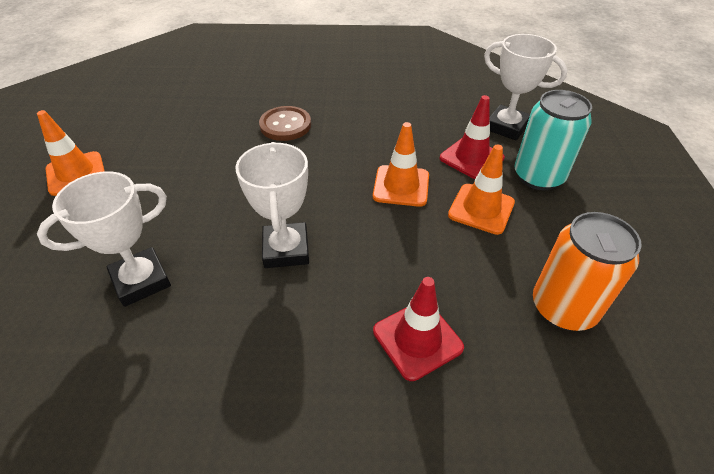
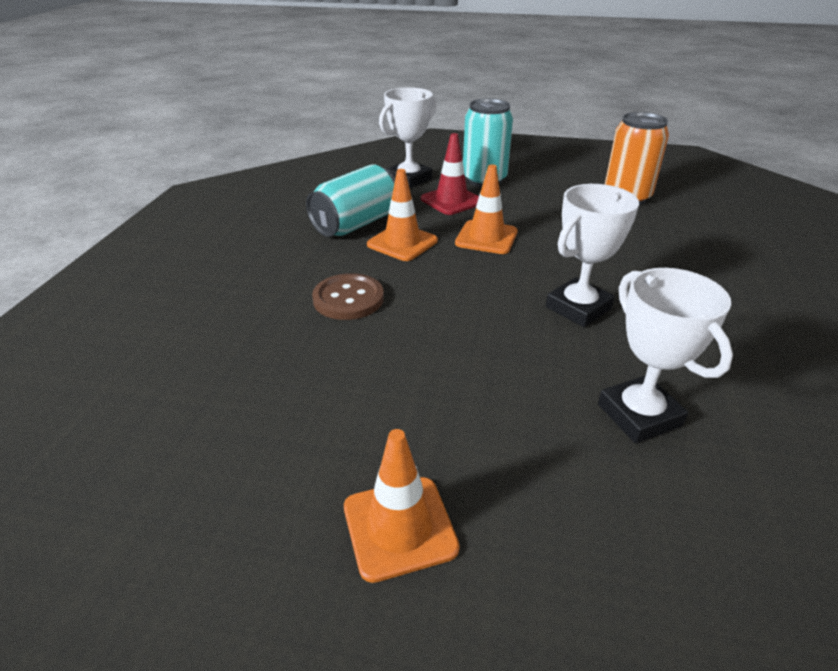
camera: 80 degrees left, 10 degrees down
(286, 249) = (578, 308): white trophy -> white trophy turned 45 degrees counterclockwise
(399, 111) = (356, 224): none -> turquoise can
(417, 339) = (670, 252): red traffic cone -> none
(481, 209) = (522, 207): orange traffic cone -> orange traffic cone (402, 243)

